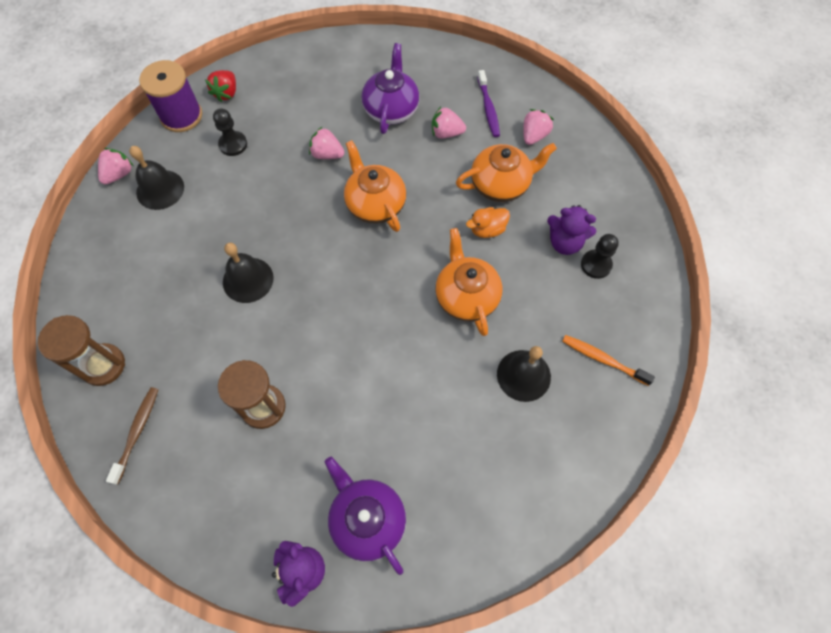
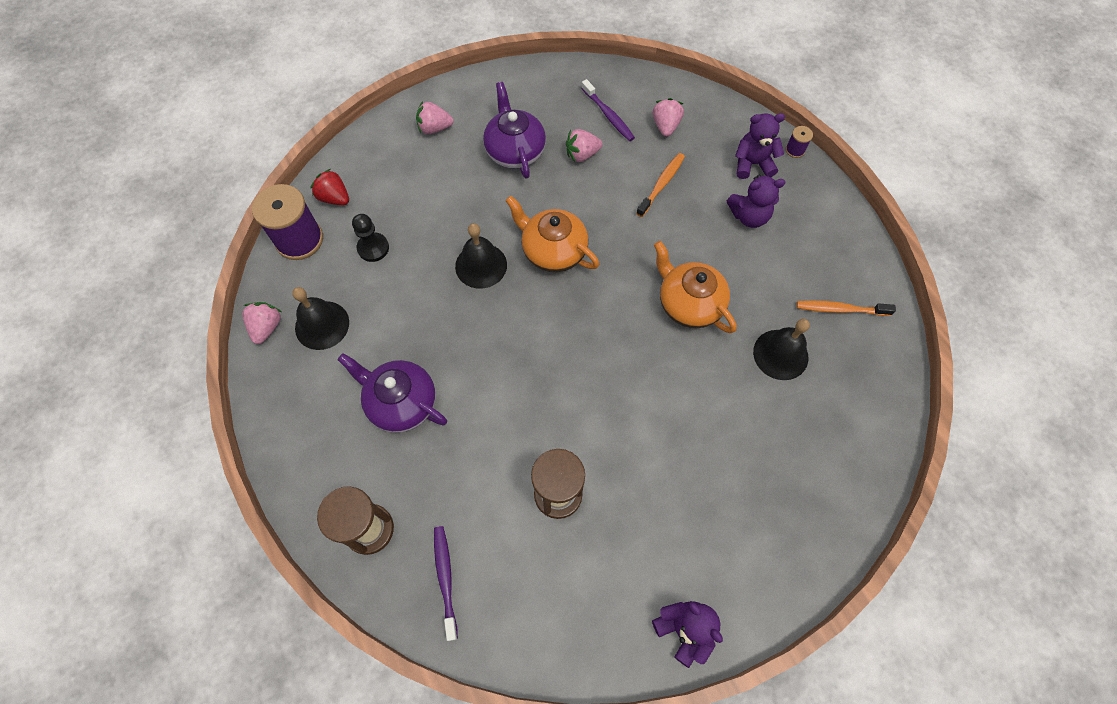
camera: 25 degrees left, 0 degrees up
(137, 433) = (445, 579): brown toothbrush -> purple toothbrush
(226, 93) = (334, 198): red strawberry -> red strawberry turned 135 degrees clockwise
(248, 280) = (469, 378): black bell -> black bell (481, 265)
(327, 154) = (476, 220): pink strawberry -> pink strawberry (434, 128)
(367, 519) = (716, 552): purple teapot -> purple teapot (401, 403)
(487, 229) = (672, 232): orange duck -> none
(501, 184) = (661, 184): orange teapot -> orange toothbrush
(595, 198) = (752, 164): none -> purple teddy bear
(596, 265) = (787, 225): black pawn -> none
(642, 201) = (795, 150): none -> purple spool

